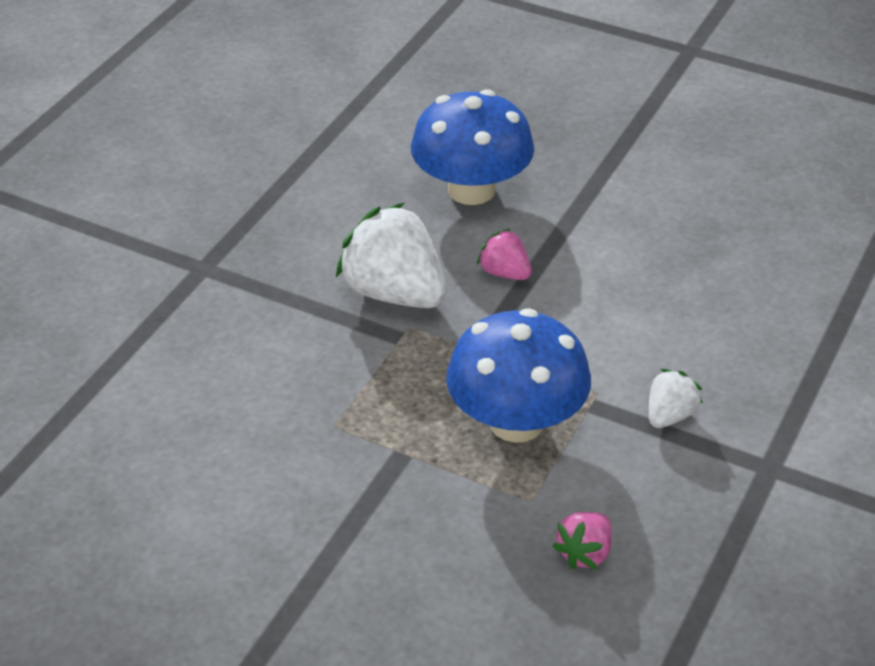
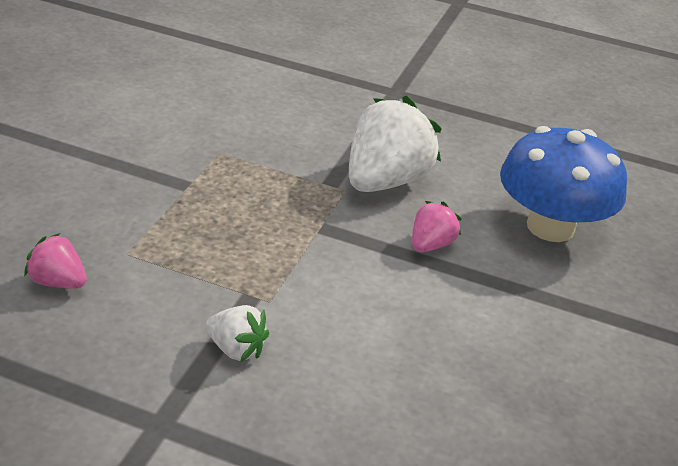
camera: 80 degrees right, 5 degrees down
(516, 422) = (225, 247): blue mushroom -> none

